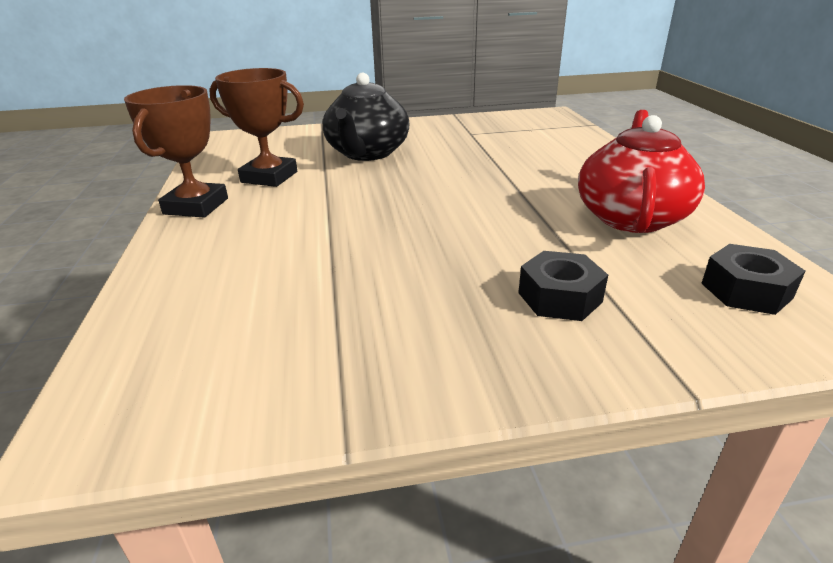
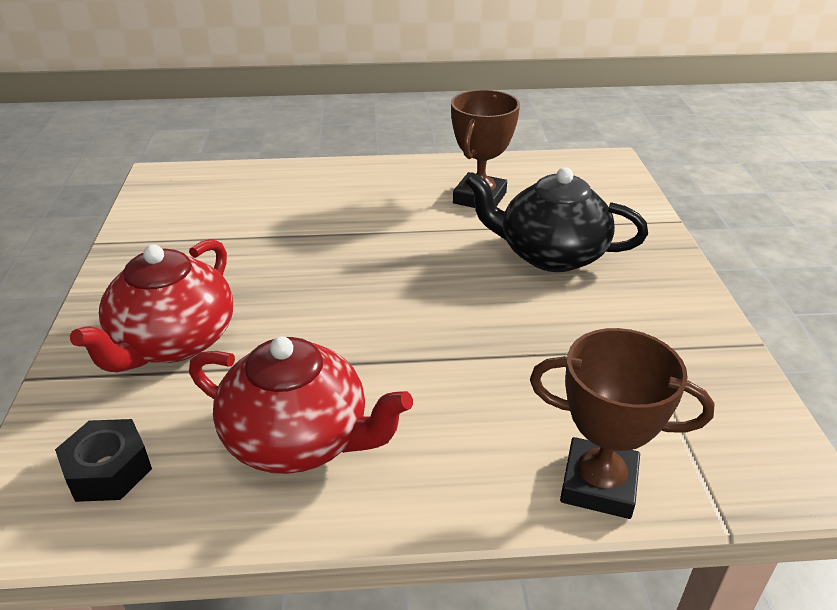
camera: 95 degrees right, 5 degrees up
(196, 206) = (417, 171): brown trophy -> brown trophy (598, 484)
(559, 297) = (173, 342): black nut -> red teapot

